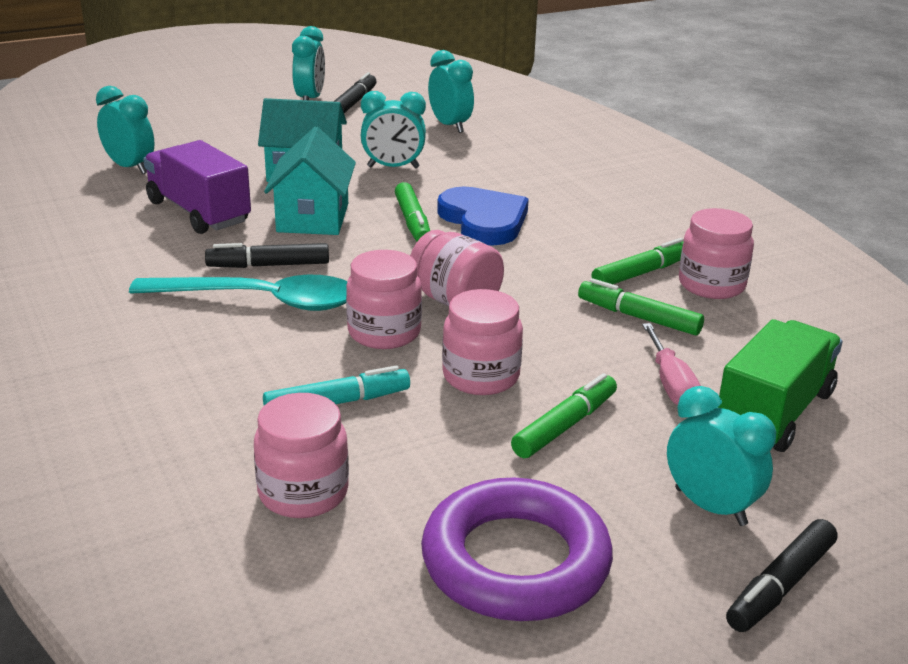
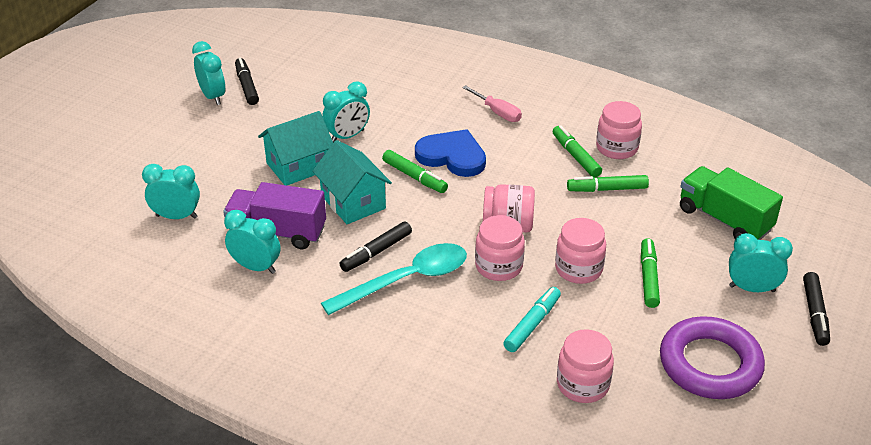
camera: 35 degrees left, 10 degrees up
(450, 126) = (337, 82): turquoise clock -> turquoise clock (256, 267)
(641, 273) = (576, 156): green marker -> green marker turned 45 degrees counterclockwise
(671, 384) = (665, 225): pink screwdriver -> pink screwdriver (497, 112)
(774, 413) = (724, 219): green truck -> green truck turned 45 degrees counterclockwise

